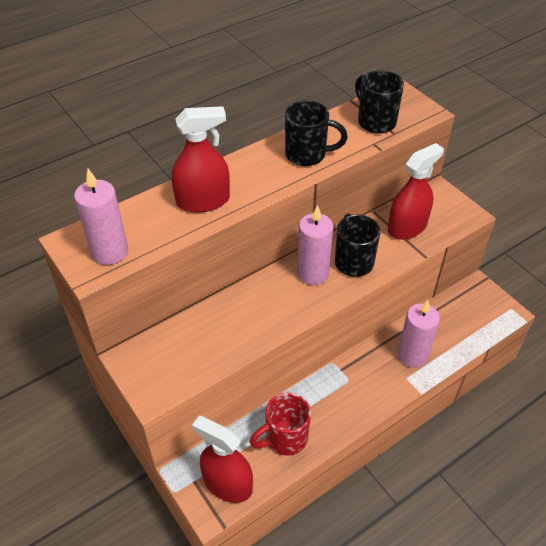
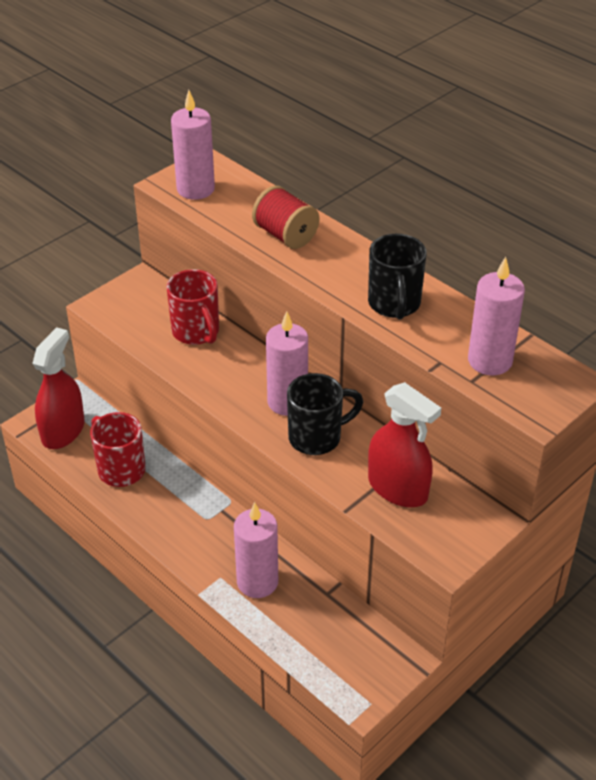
camera: 80 degrees right, 5 degrees down
(203, 201) = (285, 235): red spray bottle -> red spool
(214, 322) = (196, 332): none -> red mug
(375, 122) = (490, 361): black mug -> pink candle

